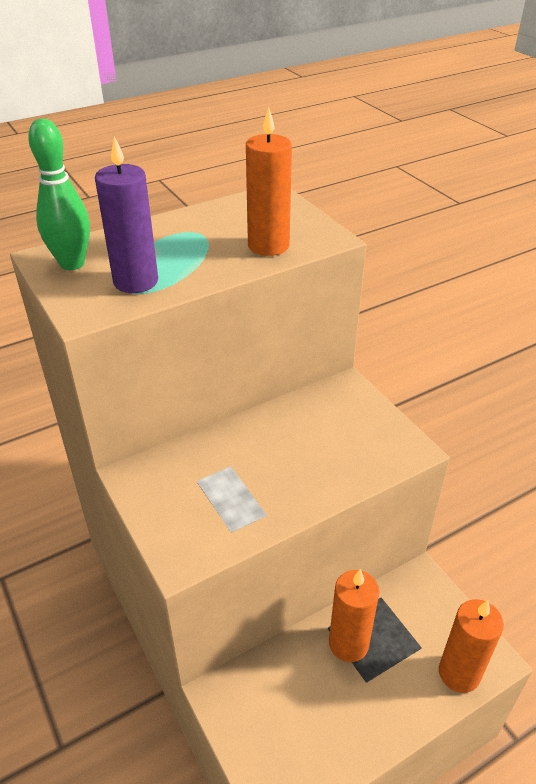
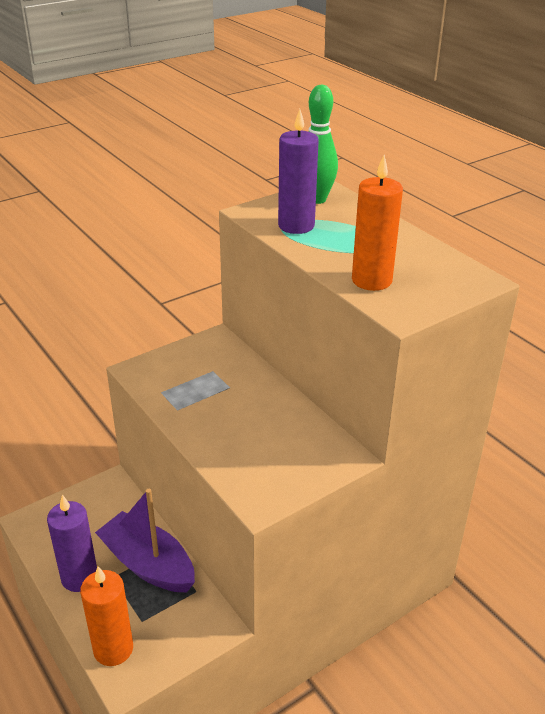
camera: 85 degrees right, 5 degrees down
(348, 644) = (148, 564): orange candle -> purple boat
(369, 719) = (79, 577): none -> purple candle

